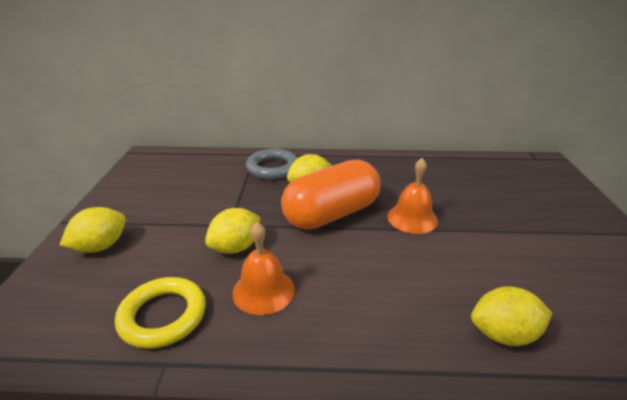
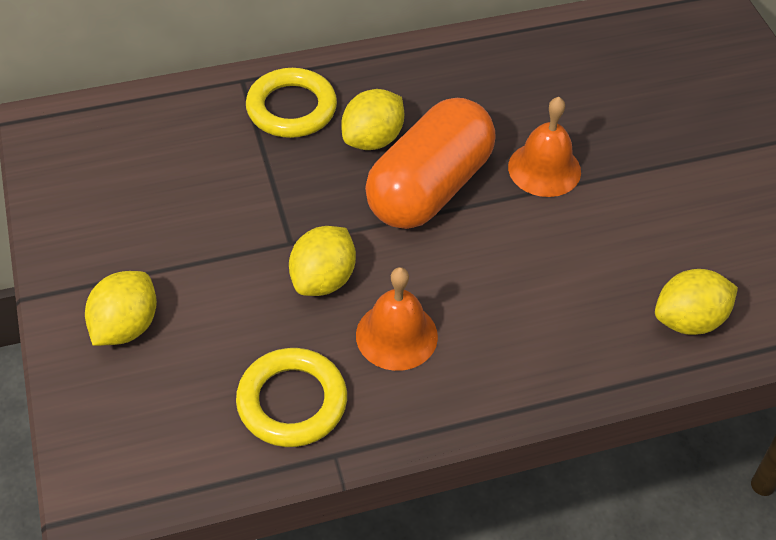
camera: 20 degrees left, 20 degrees up
(272, 168) = (291, 108): grey ring -> yellow ring

